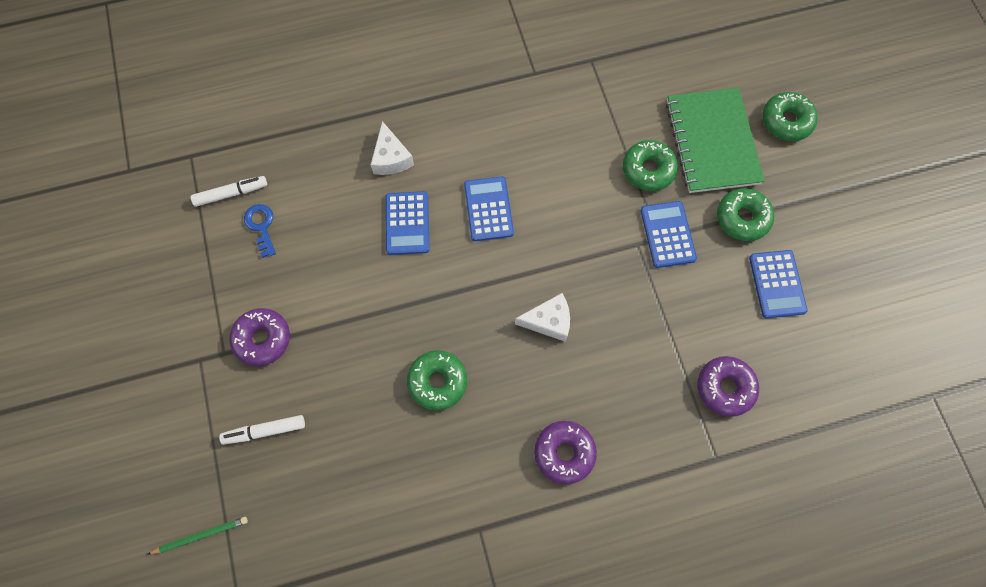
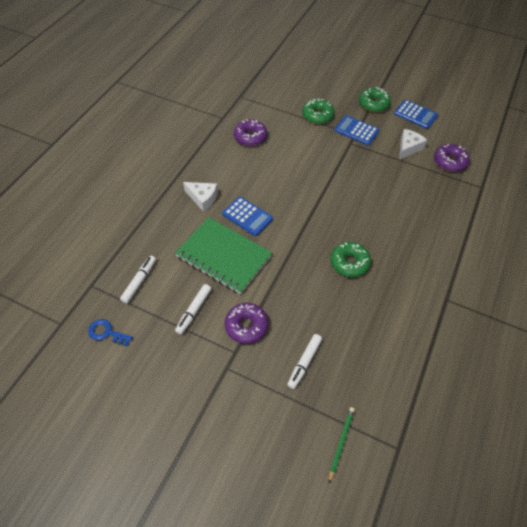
camera: 50 degrees left, 15 degrees down
(239, 274) = (194, 311): none -> white marker
(261, 226) = (176, 280): blue key -> blue key (107, 332)
(488, 209) = (275, 181): blue calculator -> none
(548, 321) = (358, 198): white cheese -> white cheese (408, 148)
(564, 453) = (433, 238): purple donut -> purple donut (250, 137)
(712, 142) = (327, 89): green notebook -> green notebook (223, 256)
(786, 121) = (342, 63): green donut -> none

